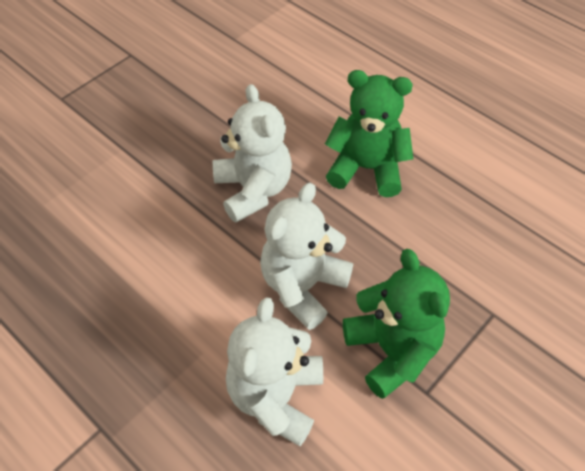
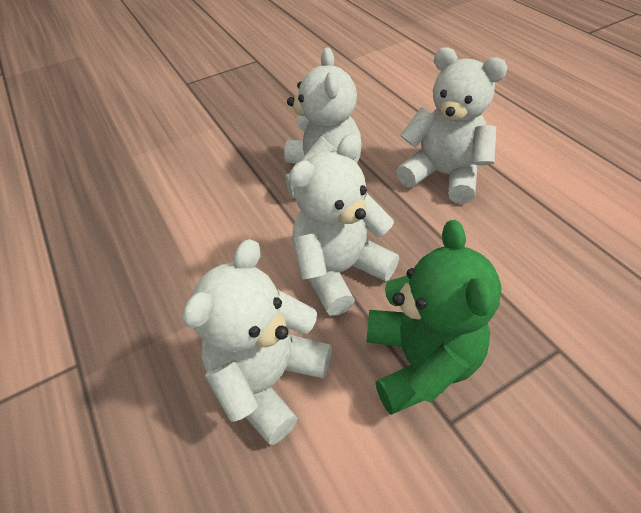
camera: 20 degrees right, 5 degrees down
(366, 169) = (443, 175): green teddy bear -> white teddy bear

